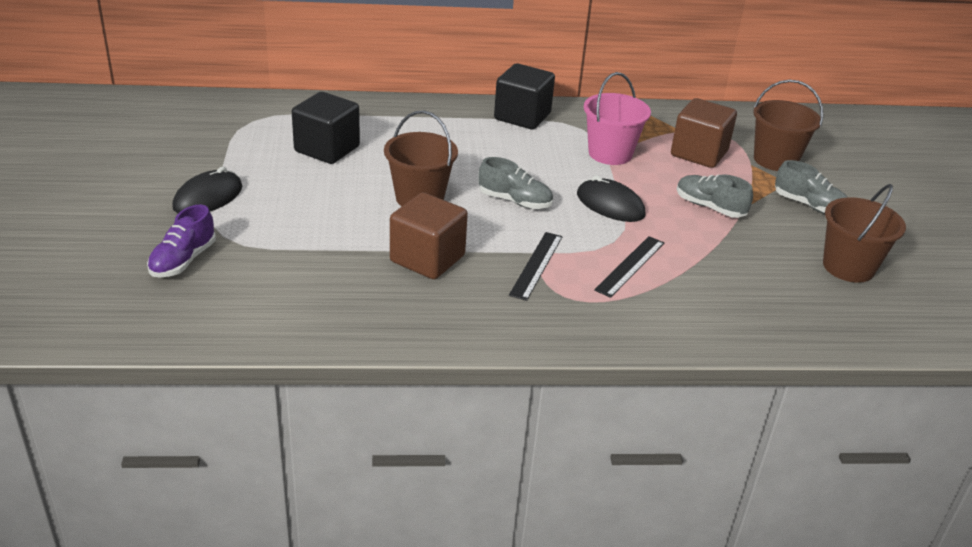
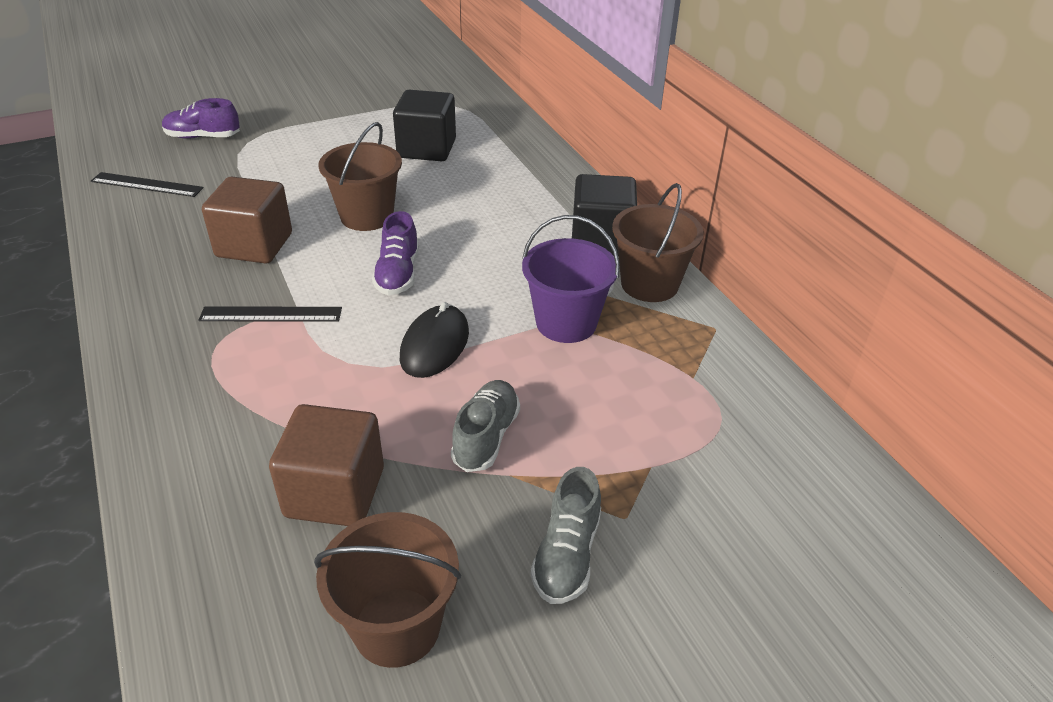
camera: 70 degrees right, 5 degrees up
(208, 197) = (304, 121): black mouse -> none
(515, 201) = (398, 274): grey shoe -> purple shoe
(610, 153) = (566, 323): pink bucket -> purple bucket
(630, 266) = (299, 385): black ruler -> black ruler (147, 184)
(699, 153) = (637, 404): brown cube -> brown cube (335, 492)
(775, 160) = (689, 495): brown bucket -> brown bucket (649, 284)

